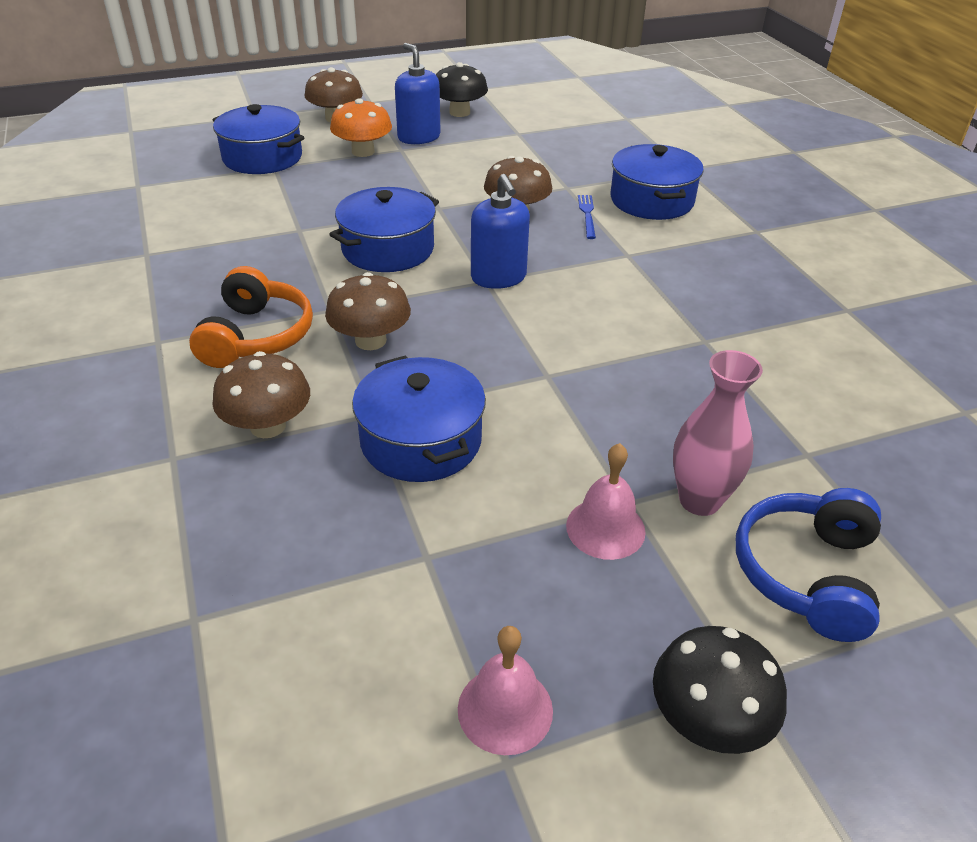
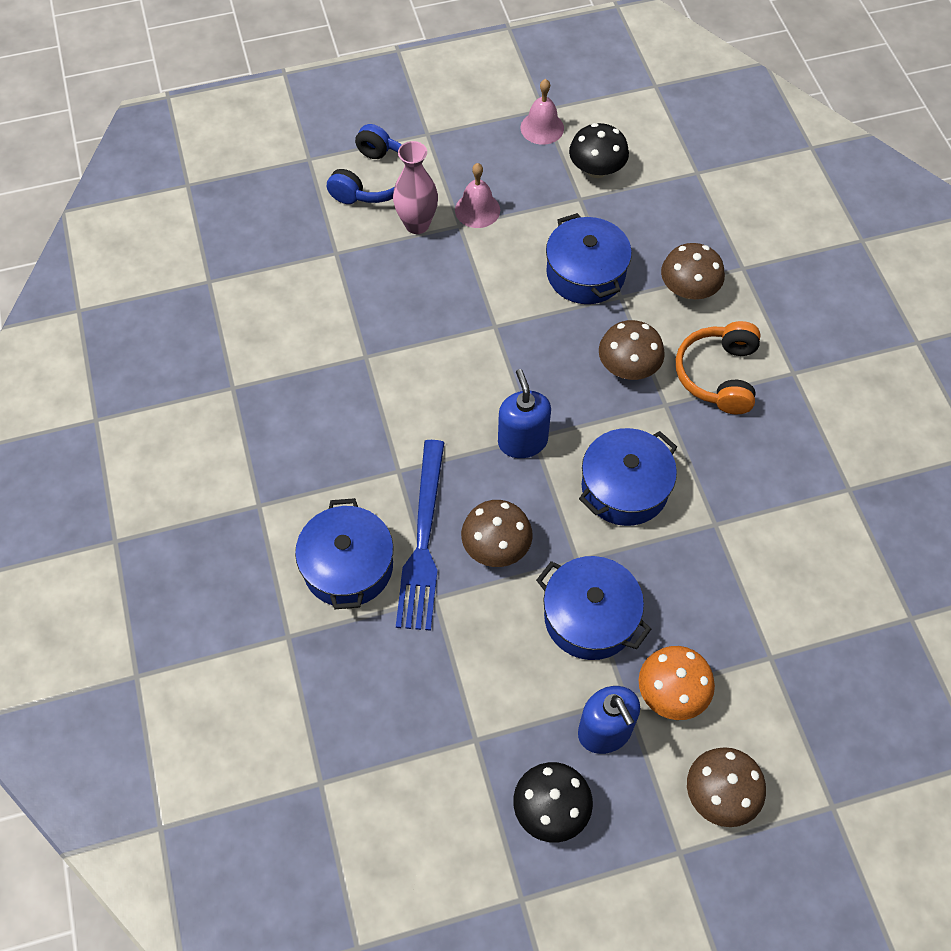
camera: 175 degrees left, 20 degrees up
(262, 157) = (790, 680): blue pot -> blue pot (590, 617)
(587, 215) = (423, 540): blue fork -> blue fork, size x2.29
(708, 719) = (450, 120): black mushroom -> black mushroom (596, 169)

